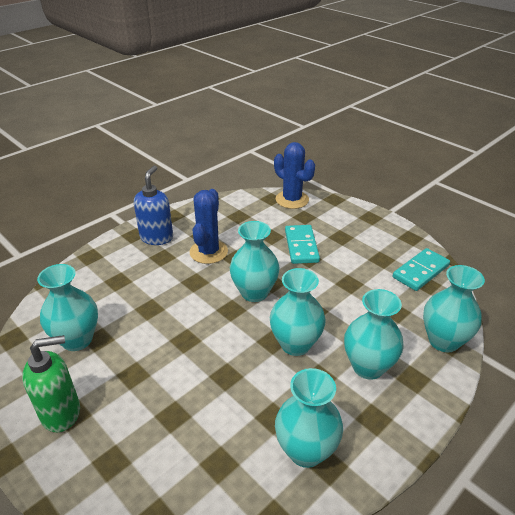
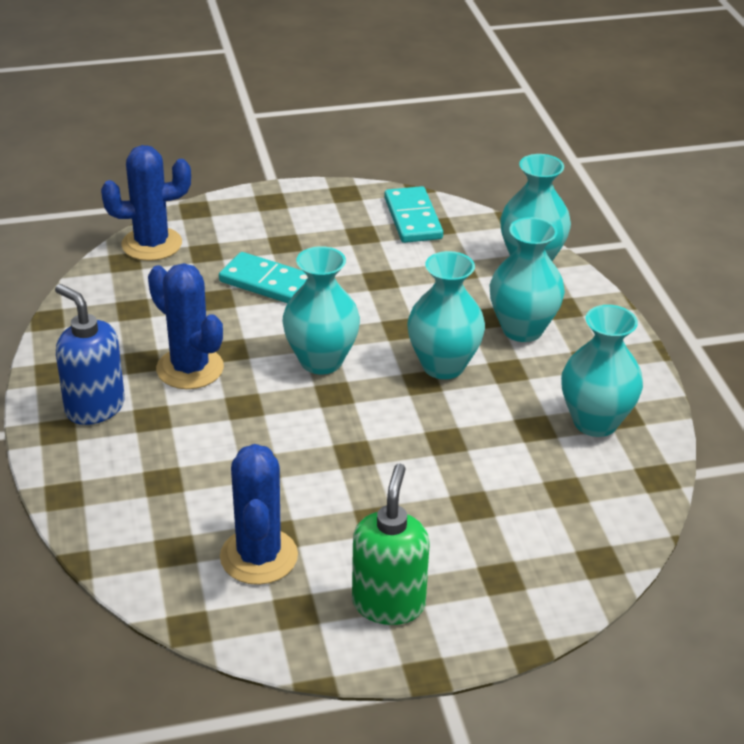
camera: 60 degrees left, 0 degrees up
(77, 340) = (259, 556): turquoise vase -> blue cactus

